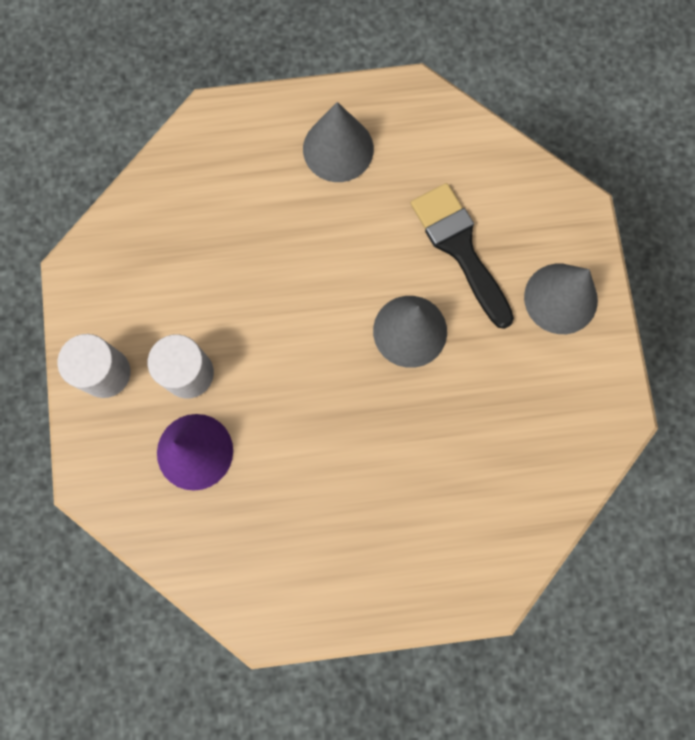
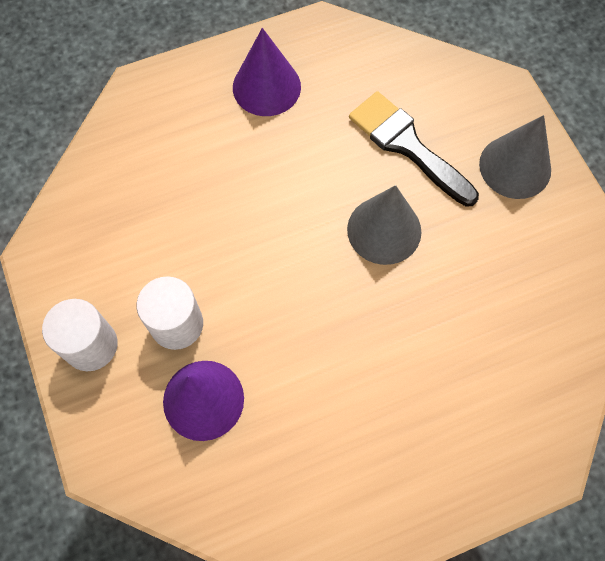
camera: 15 degrees left, 10 degrees down
(338, 149) = (266, 87): grey cone -> purple cone

